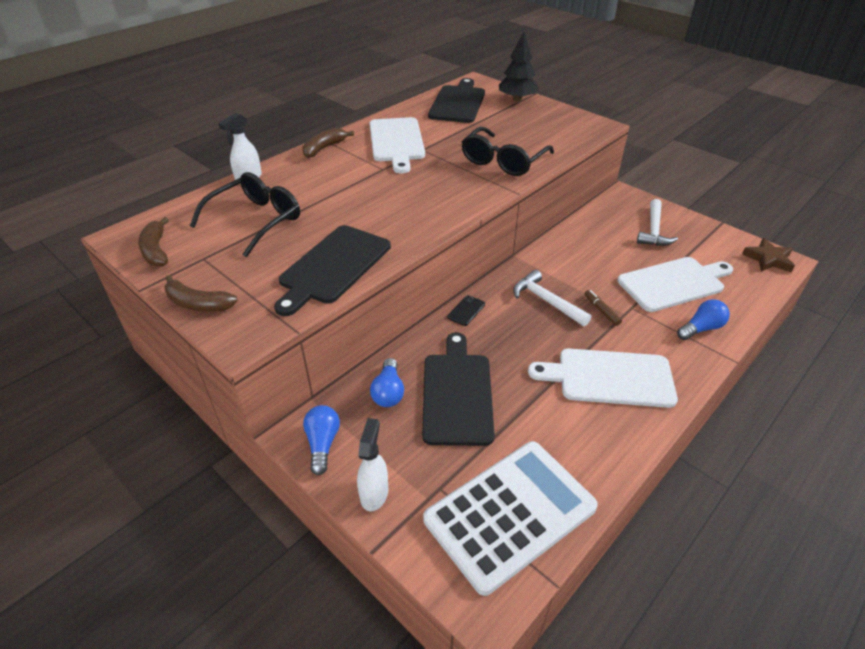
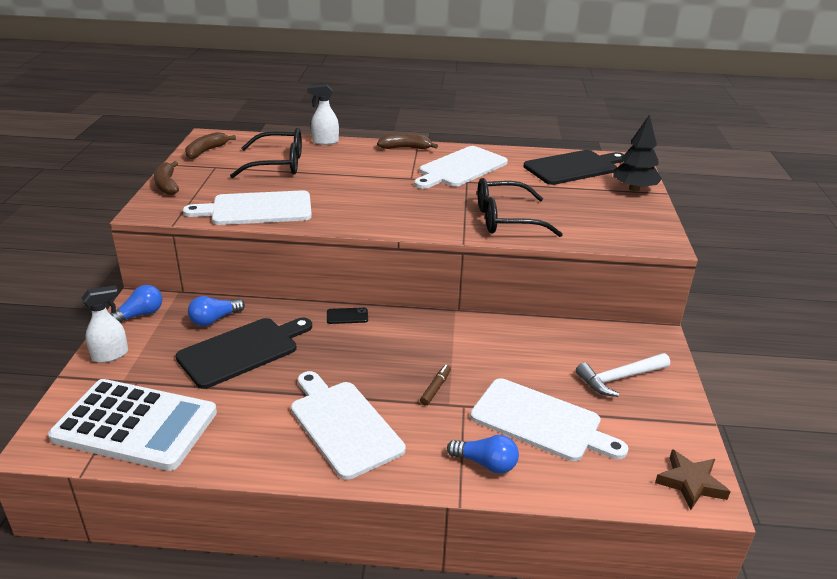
camera: 50 degrees right, 10 degrees down
(333, 267) = (257, 209): black cutting board -> white cutting board
(546, 301) = (410, 352): white hammer -> none

